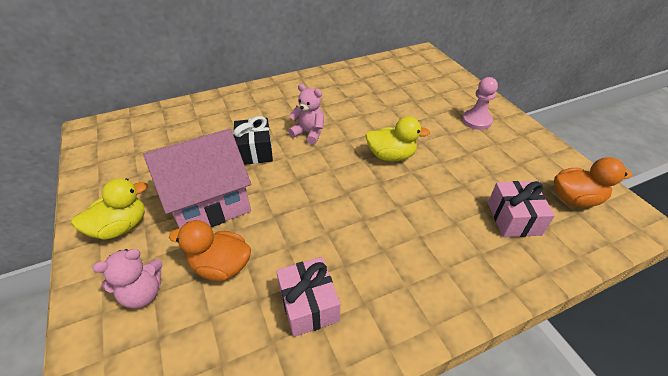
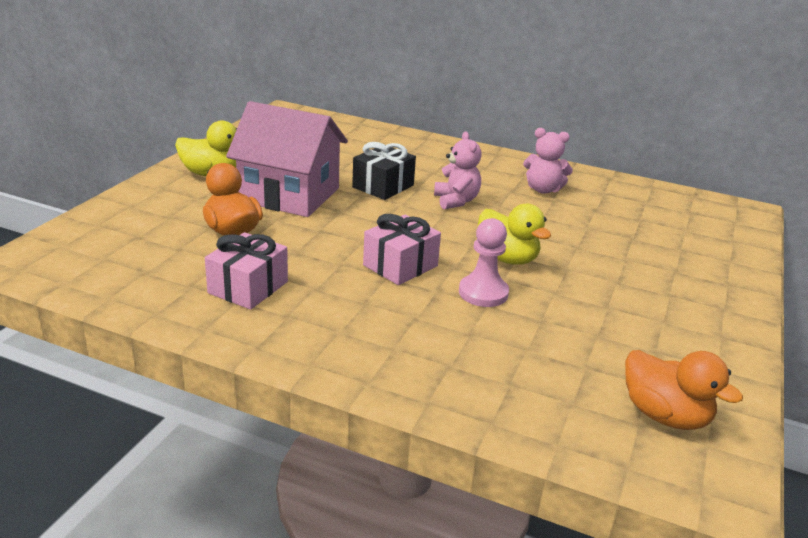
camera: 45 degrees right, 15 degrees down
(143, 293) = (165, 212): pink teddy bear -> pink teddy bear (543, 189)
(476, 121) = (681, 293): pink pawn -> pink pawn (483, 293)
(513, 218) = (543, 373): pink gift -> pink gift (400, 265)

